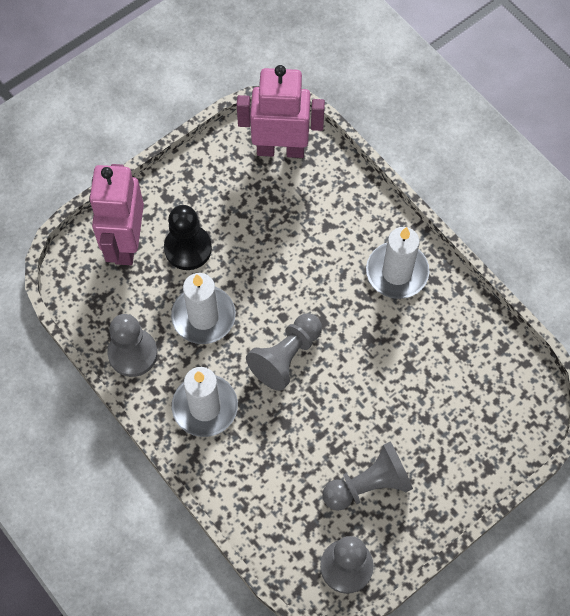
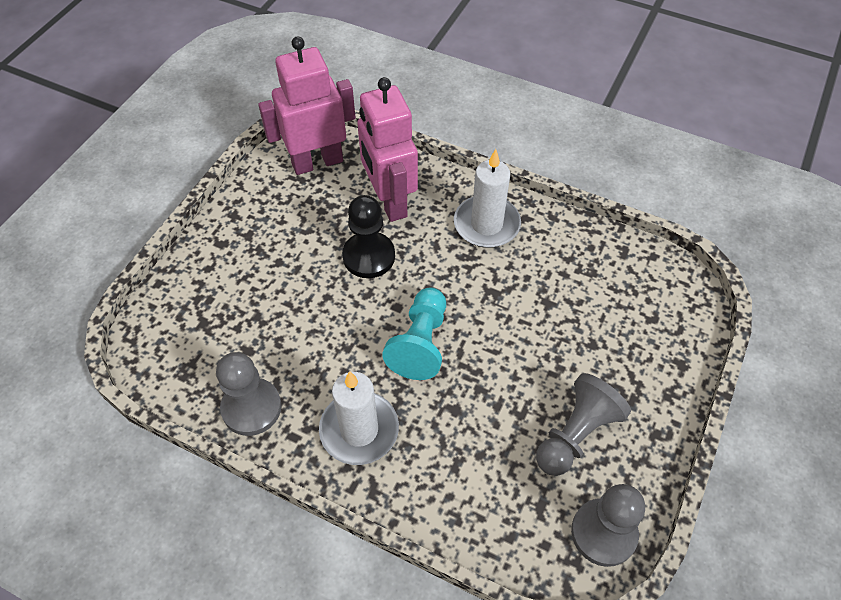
camera: 25 degrees left, 10 degrees down
(125, 243) = (195, 301): pink robot -> pink robot (389, 201)
(188, 248) = (265, 281): black pawn -> black pawn (369, 256)
(203, 316) = (313, 339): white candle -> none
(286, 357) = (420, 343): grey pawn -> turquoise pawn

